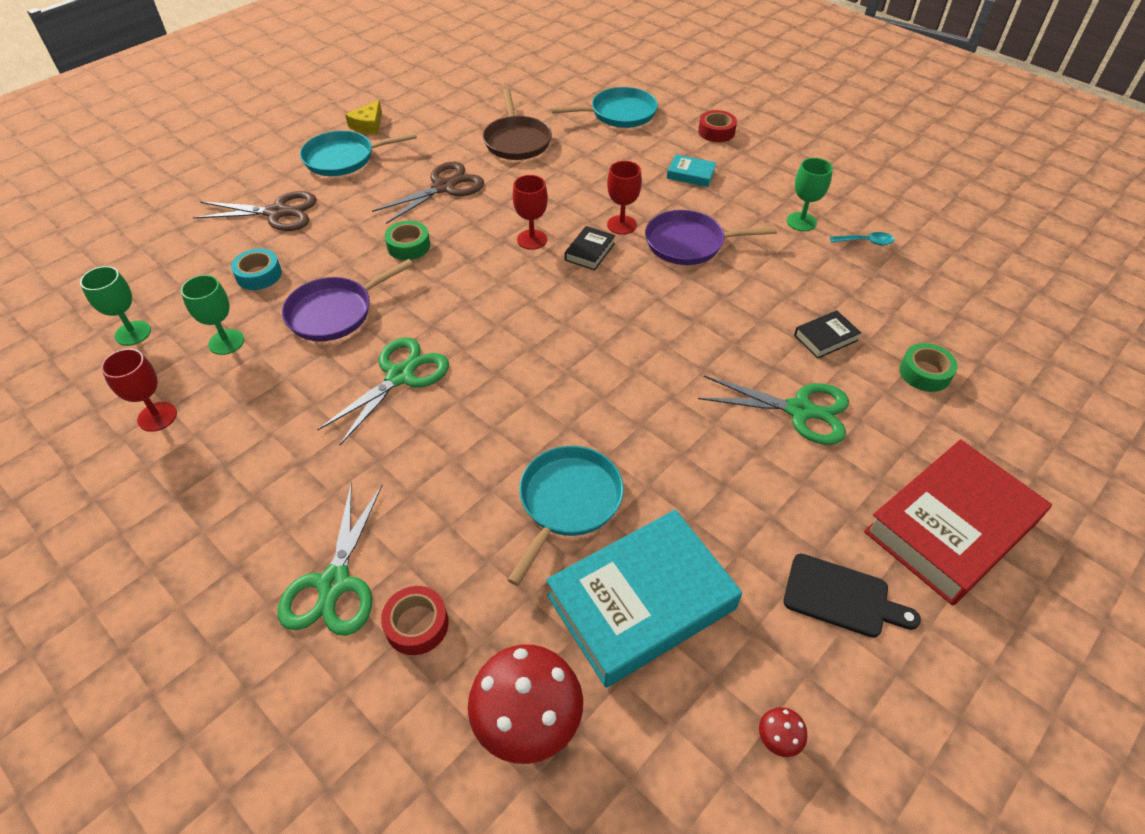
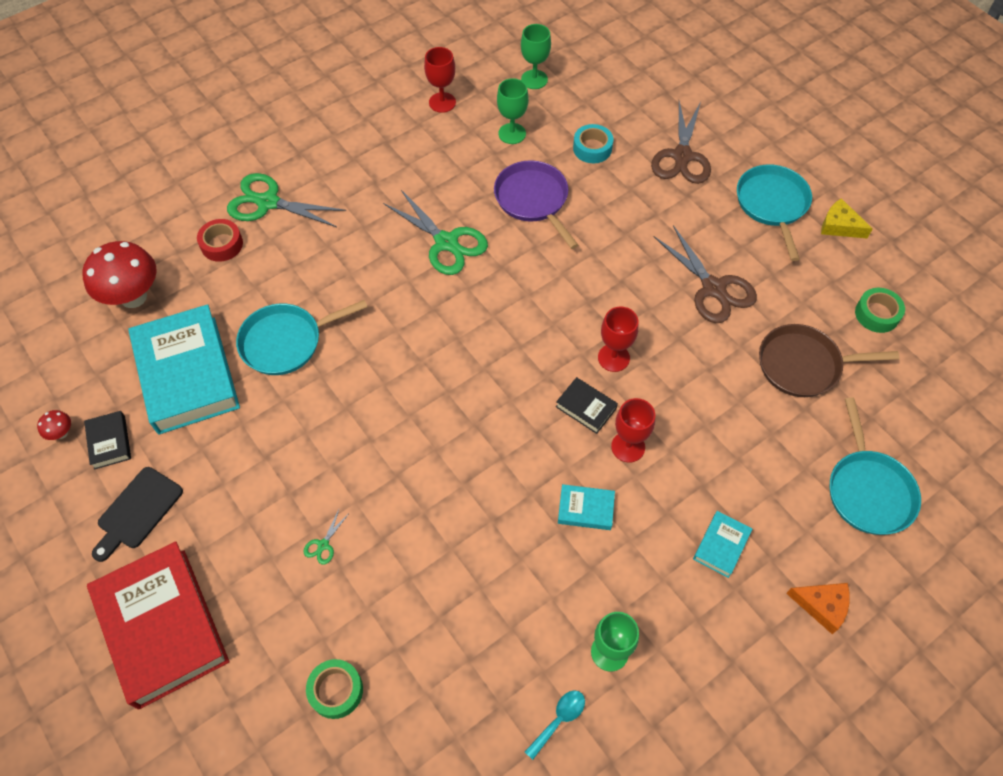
camera: 100 degrees right, 10 degrees up
(408, 246) = (617, 254): green tape -> green tape (877, 314)
(567, 502) = (286, 342): turquoise pan -> turquoise pan turned 120 degrees clockwise
(689, 243) = (585, 509): purple pan -> turquoise book
(716, 132) = (822, 606): red tape -> orange cheese
(800, 410) = (323, 545): green scissors -> green scissors, size x0.41
(825, 338) = (409, 605): black book -> black book (109, 442)
(866, 242) = (559, 720): turquoise spoon -> turquoise spoon turned 150 degrees counterclockwise

